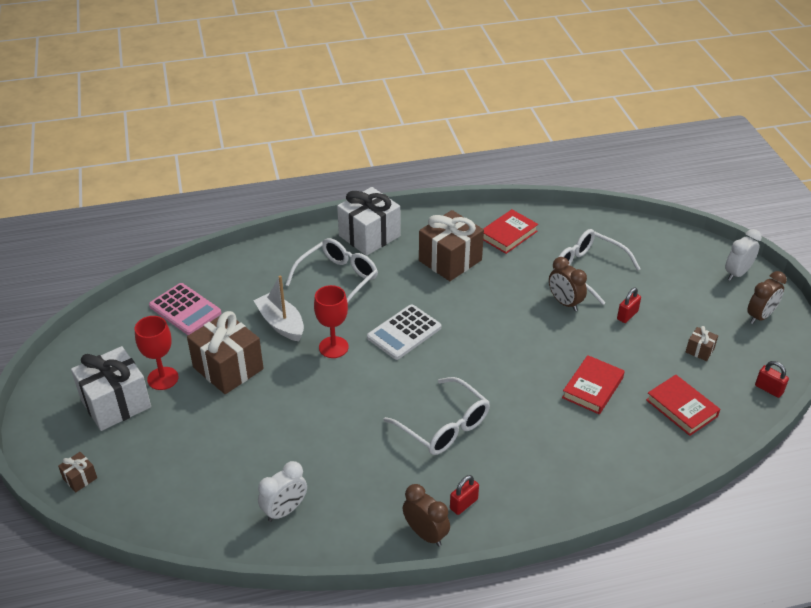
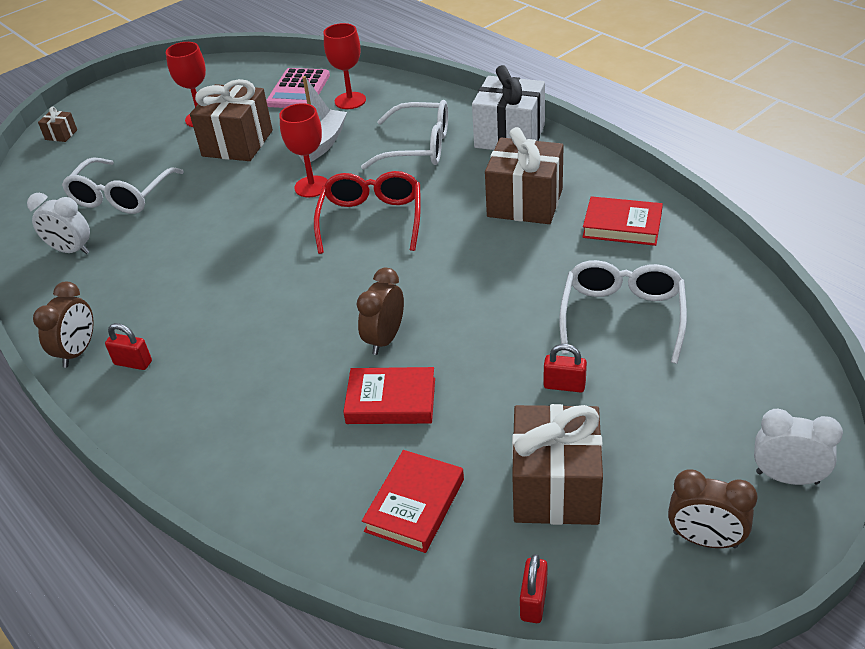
camera: 65 degrees right, 0 degrees up
(116, 403) = (156, 111): white gift -> none
(236, 289) = (350, 101): none -> red goblet
(404, 332) = (371, 220): white calculator -> red glasses
(443, 426) = (243, 303): white glasses -> white glasses (121, 196)
(564, 303) = (535, 319): brown clock -> brown clock (385, 339)
(699, 350) = (555, 487): brown gift -> brown gift, size x2.28

